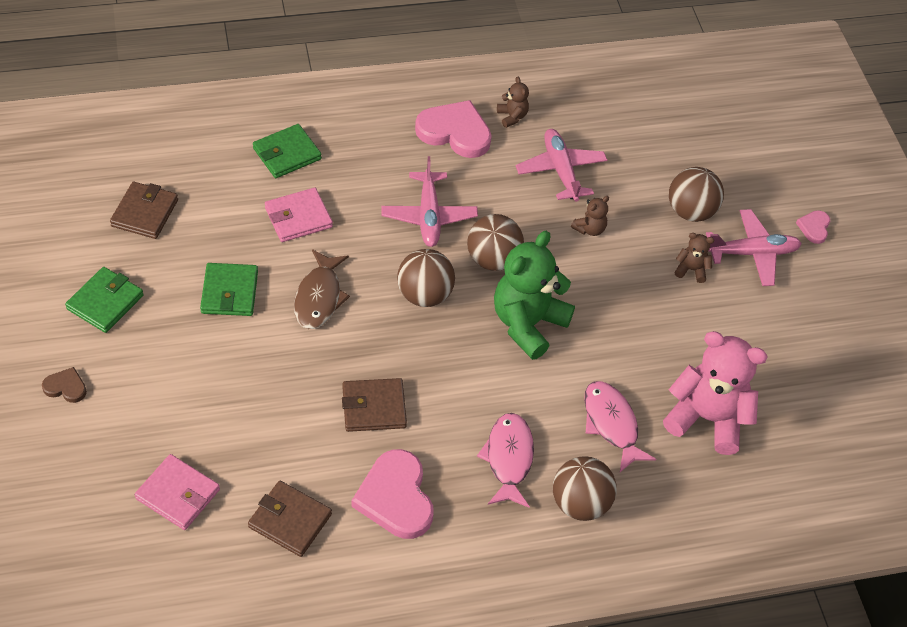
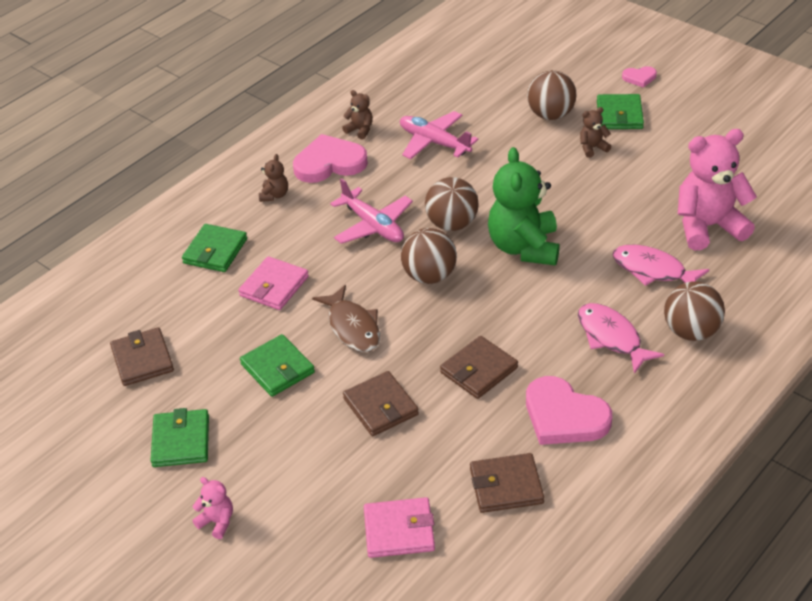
camera: 30 degrees left, 10 degrees down
(66, 387) = (217, 522): brown heart -> pink teddy bear
(269, 382) = (380, 407): none -> brown wallet
(589, 229) = (496, 165): brown teddy bear -> brown teddy bear (274, 195)
(752, 253) = (619, 115): pink plane -> green wallet
(814, 228) = (639, 78): pink heart -> pink heart turned 75 degrees counterclockwise

